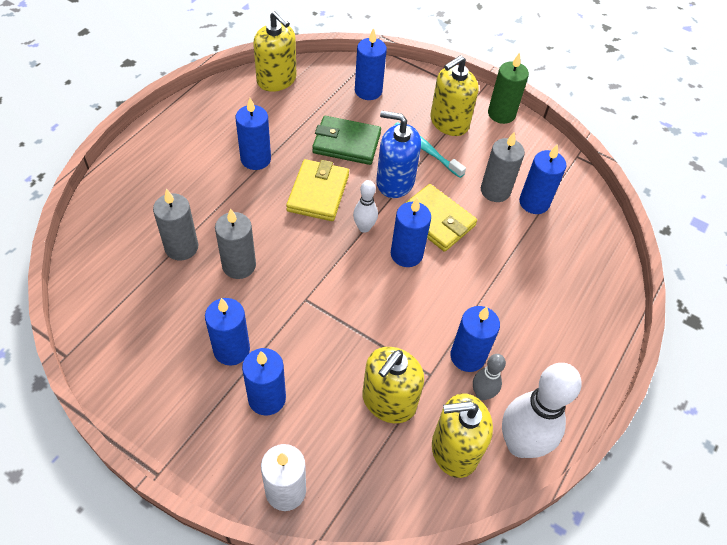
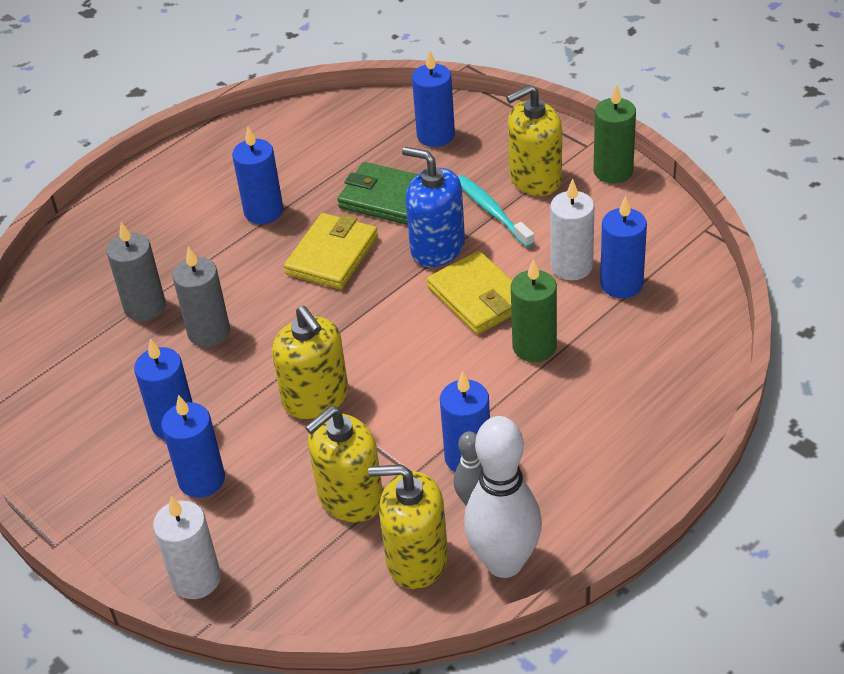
camera: 20 degrees right, 10 degrees down
(276, 80) = (317, 117): yellow soap dispenser -> yellow soap dispenser (316, 398)
(364, 227) = (379, 299): white bowling pin -> none
(406, 254) = (425, 334): blue candle -> none
(488, 258) = (534, 347): none -> green candle
(495, 191) = (571, 266): grey candle -> white candle

